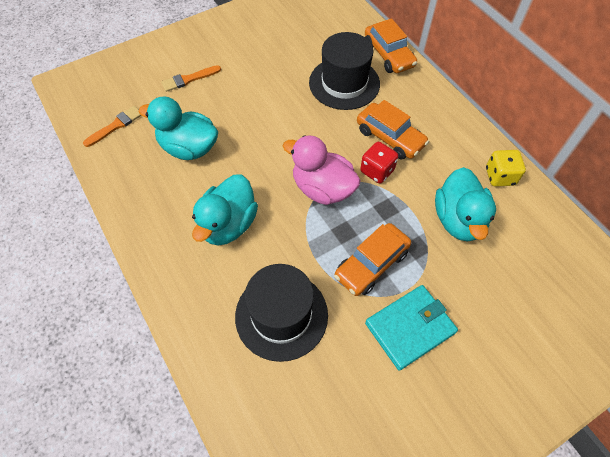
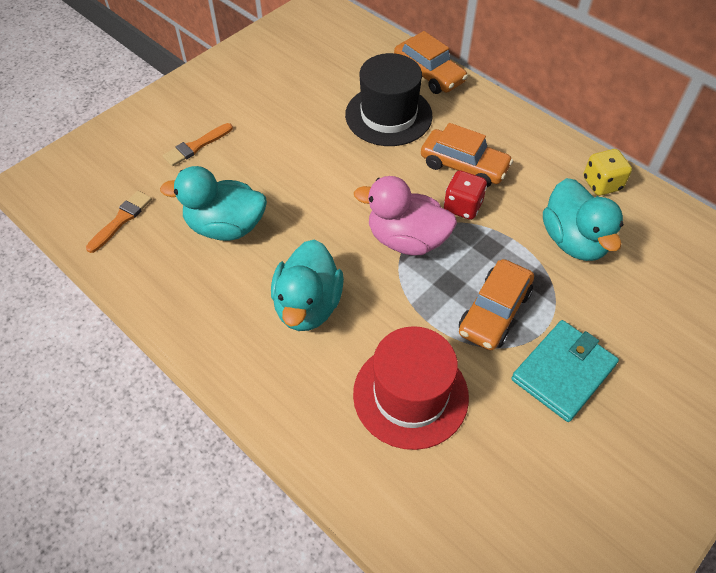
camera: 15 degrees left, 5 degrees down
(281, 315) = (410, 395): black hat -> red hat

